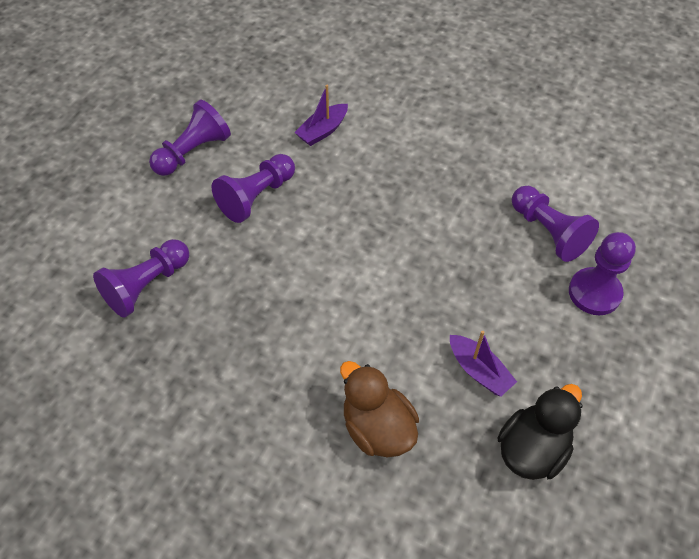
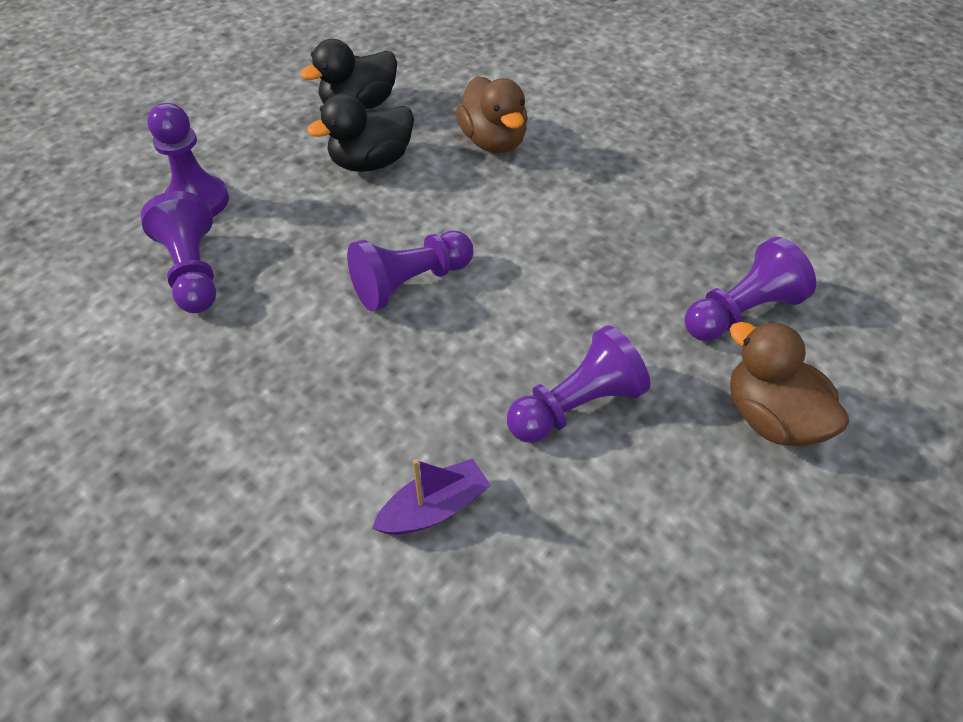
camera: 165 degrees left, 5 degrees down
(135, 214) = (771, 418): none -> brown duck
(193, 152) = (679, 517): purple pawn -> purple pawn (410, 283)
(479, 371) = (371, 162): purple boat -> black duck

